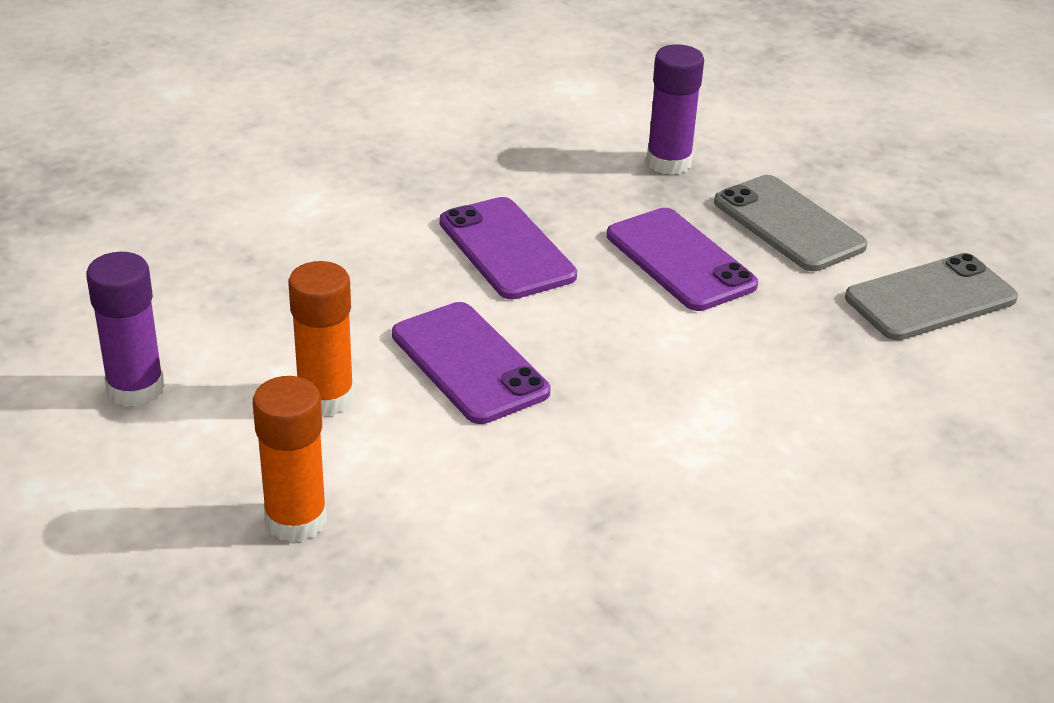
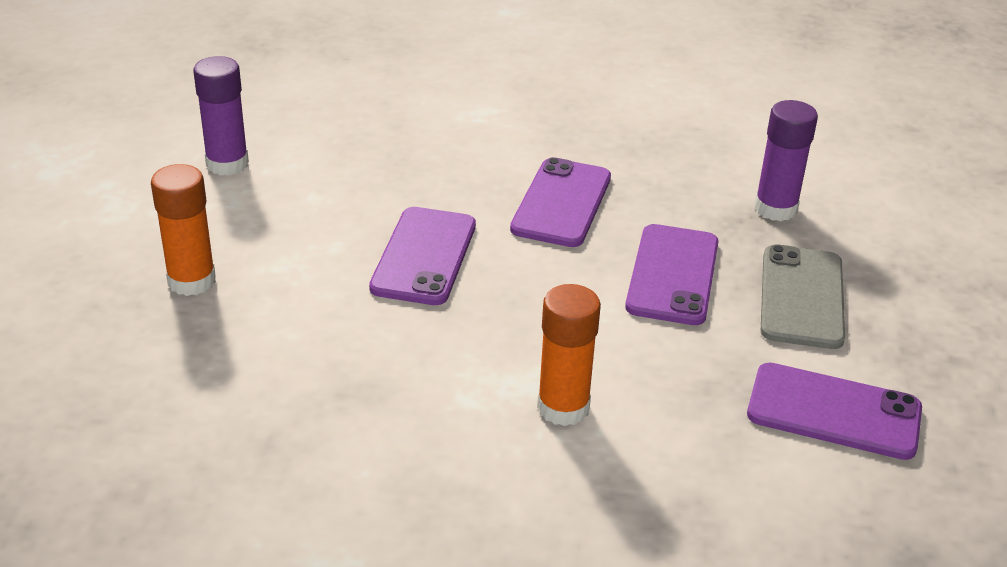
camera: 45 degrees right, 0 degrees up
(326, 398) = (312, 226): orange glue stick -> orange glue stick (563, 407)
(930, 298) = (834, 412): grey phone -> purple phone

